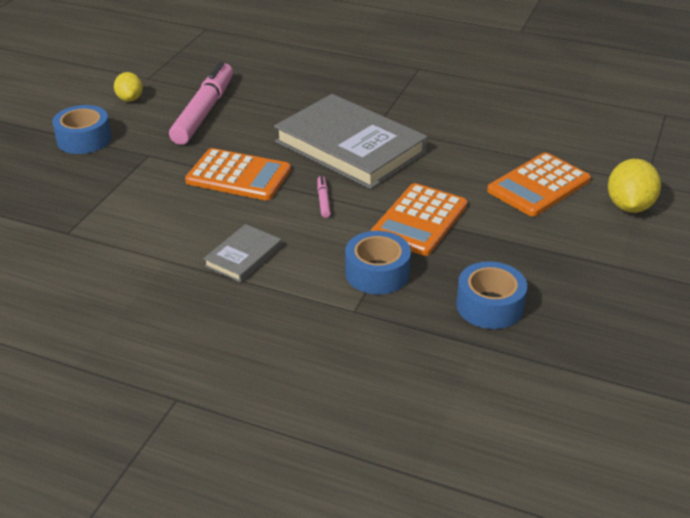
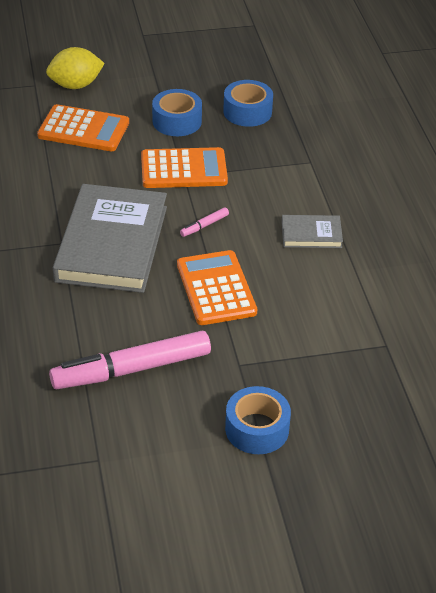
camera: 125 degrees left, 5 degrees up
(130, 99) = (154, 444): yellow lemon -> none
(377, 273) = (263, 166): blue tape -> blue tape (177, 121)

